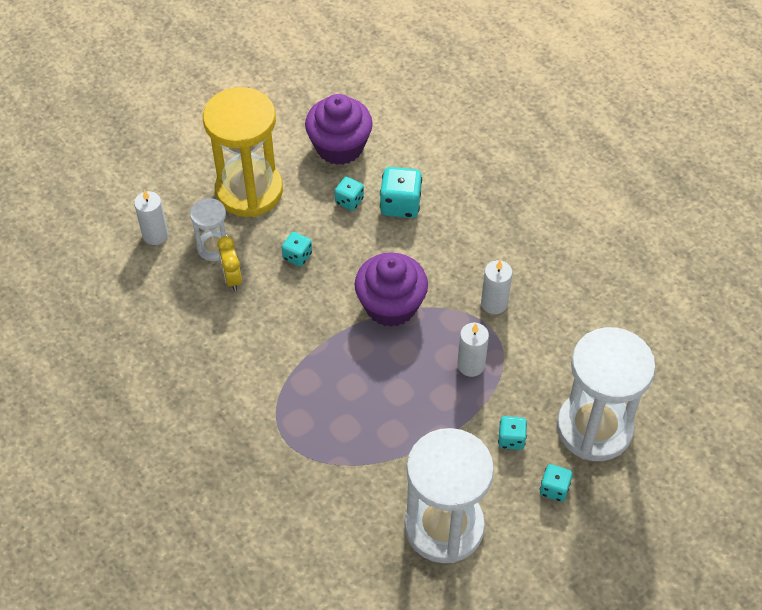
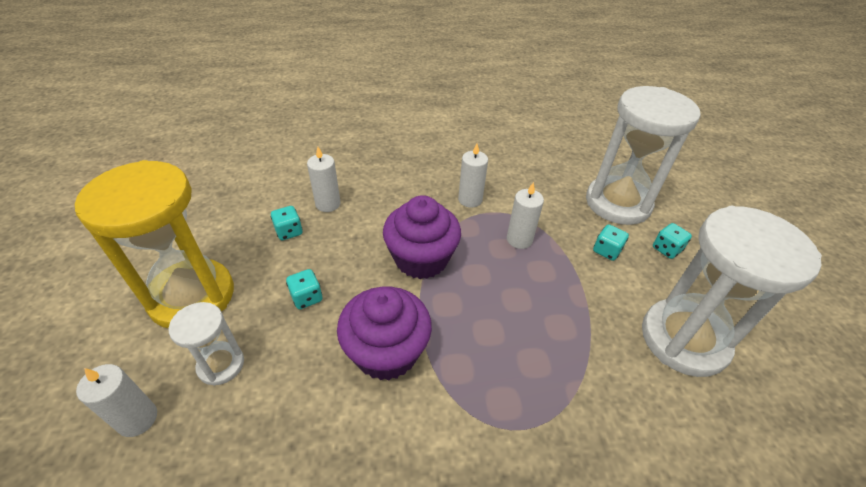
camera: 60 degrees left, 10 degrees down
(232, 278) = (276, 368): yellow clock -> none
(339, 147) = (228, 210): purple cupcake -> purple cupcake (386, 352)
(400, 205) = (328, 204): turquoise dice -> white candle

